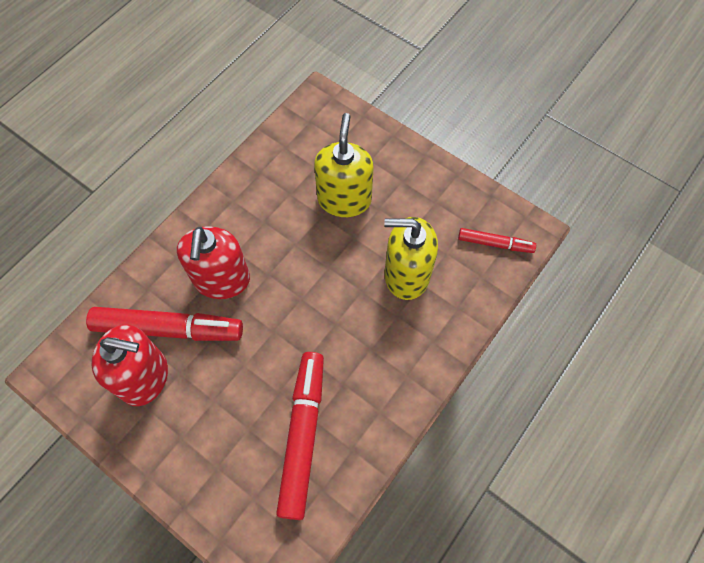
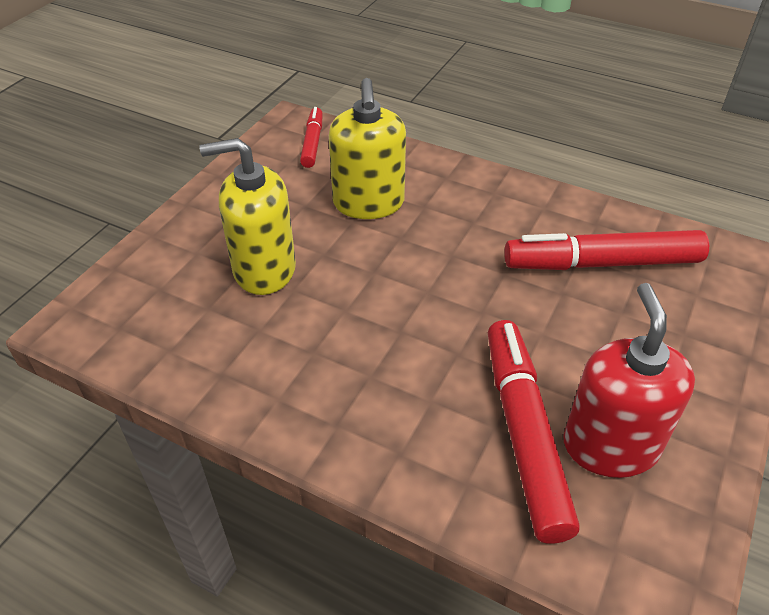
camera: 100 degrees left, 20 degrees down
(222, 280) = (423, 383): red soap dispenser -> none

